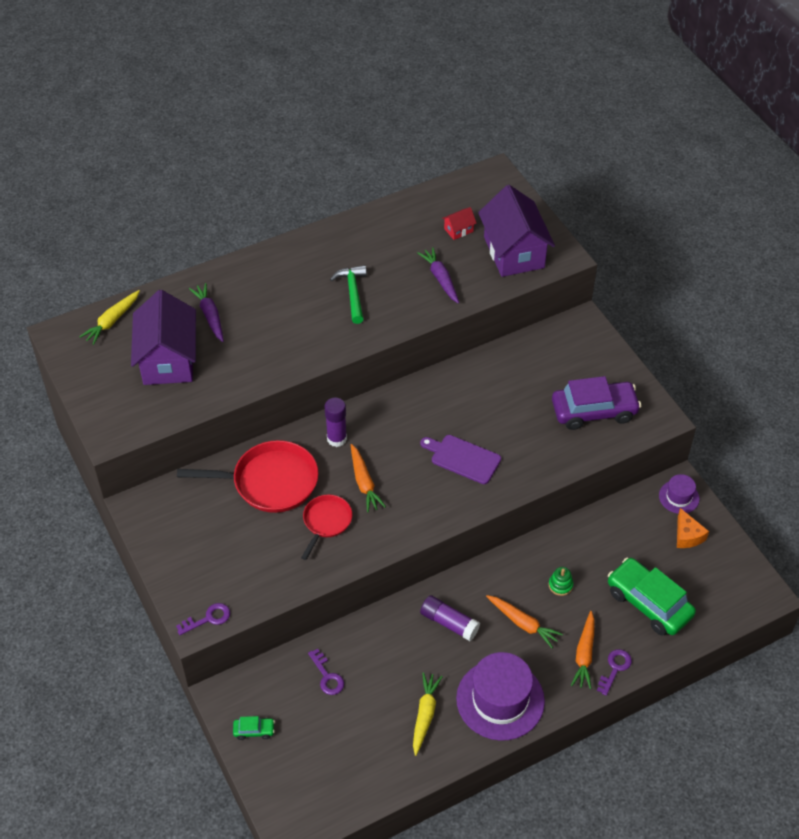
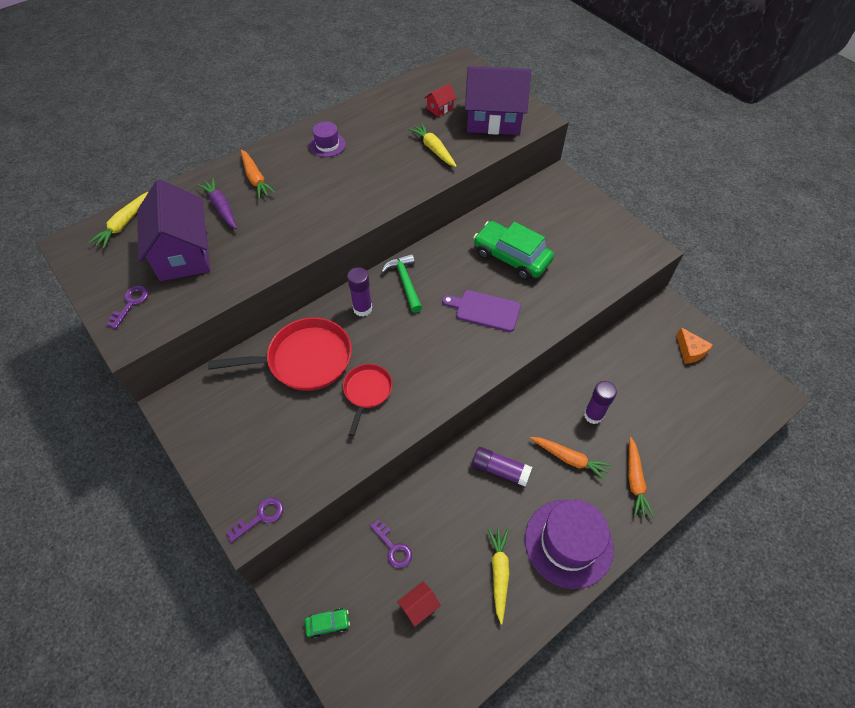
camera: 10 degrees left, 5 degrees up
(341, 730) = (419, 607): none -> red house
(353, 293) = (356, 171): green hammer -> green hammer (405, 282)
(364, 483) = (397, 347): orange carrot -> orange carrot (255, 179)
(440, 279) = (434, 149): purple carrot -> yellow carrot
(514, 252) = (493, 120): purple house -> purple house turned 60 degrees counterclockwise
(560, 585) = (593, 415): green stacking toy -> purple glue stick
(594, 411) = (591, 251): purple car -> none
(615, 668) = (667, 490): purple key -> purple key (131, 303)
(648, 603) = (677, 420): green car -> green car (511, 257)
(679, 497) = (671, 318): purple hat -> purple hat (327, 145)

